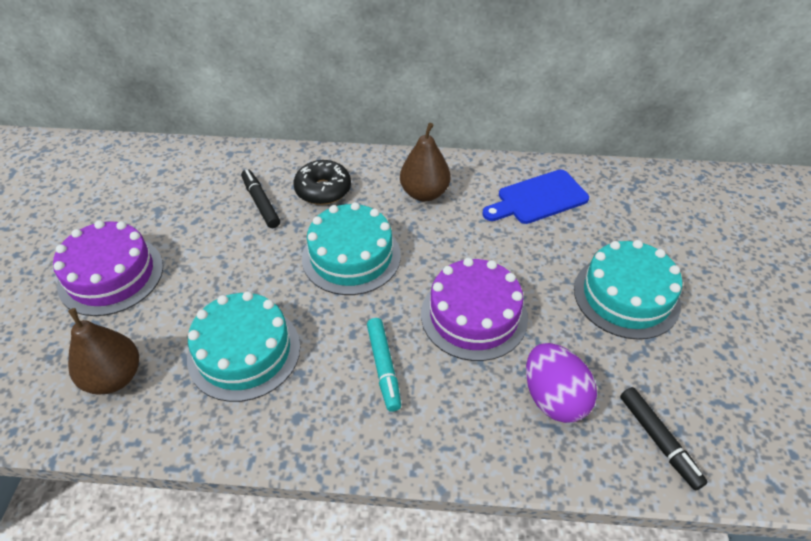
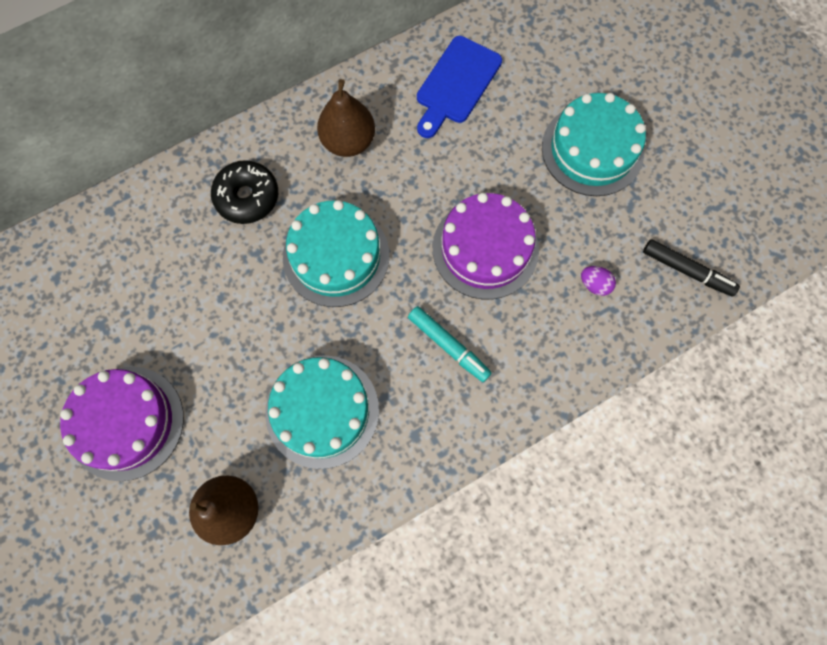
camera: 35 degrees left, 25 degrees up
(261, 203) = (198, 251): black marker -> none
(553, 398) = (594, 284): purple egg -> purple egg, size x0.48

